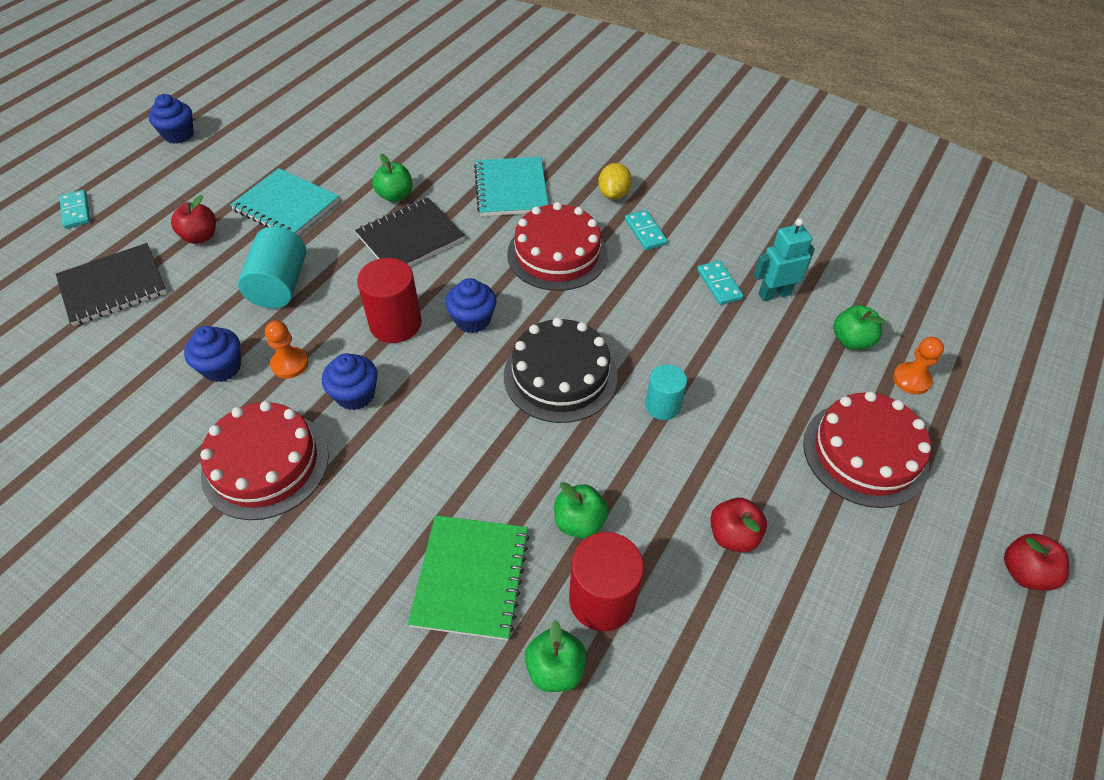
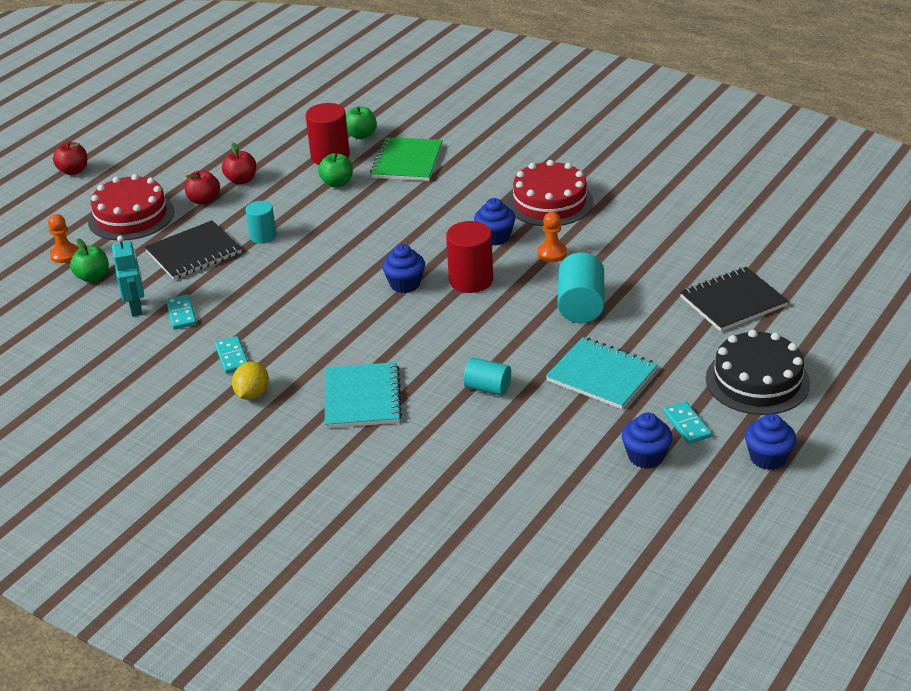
camera: 175 degrees left, 15 degrees down
(76, 211) = (821, 366): turquoise domino -> turquoise domino (687, 425)
(200, 237) = (676, 344): red apple -> red apple (204, 200)
(222, 367) = (605, 250): blue cupcake -> blue cupcake (646, 456)
(395, 196) = (488, 388): green apple -> turquoise cylinder
(410, 238) = (466, 347): black notebook -> black notebook (194, 253)
(557, 254) = (323, 335): red cake -> none
(560, 376) = (336, 251): black cake -> black cake (757, 381)
(774, 294) = (136, 308): turquoise robot -> turquoise robot turned 90 degrees counterclockwise

